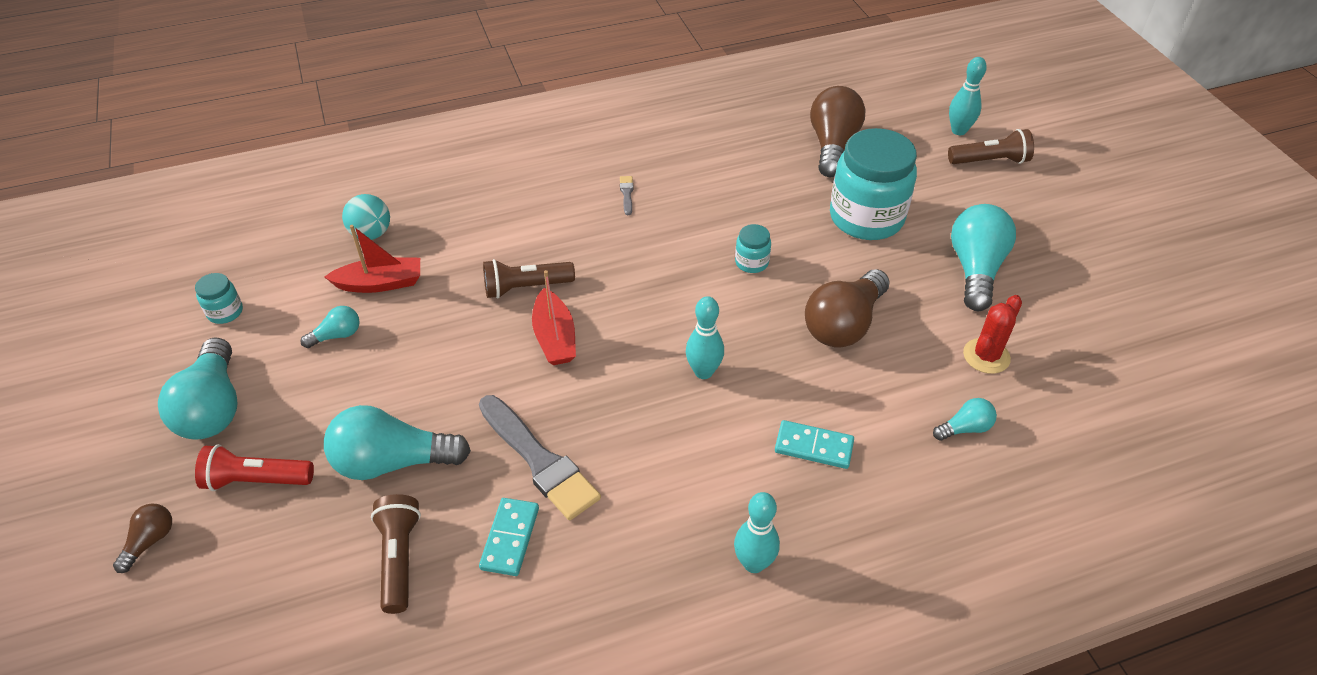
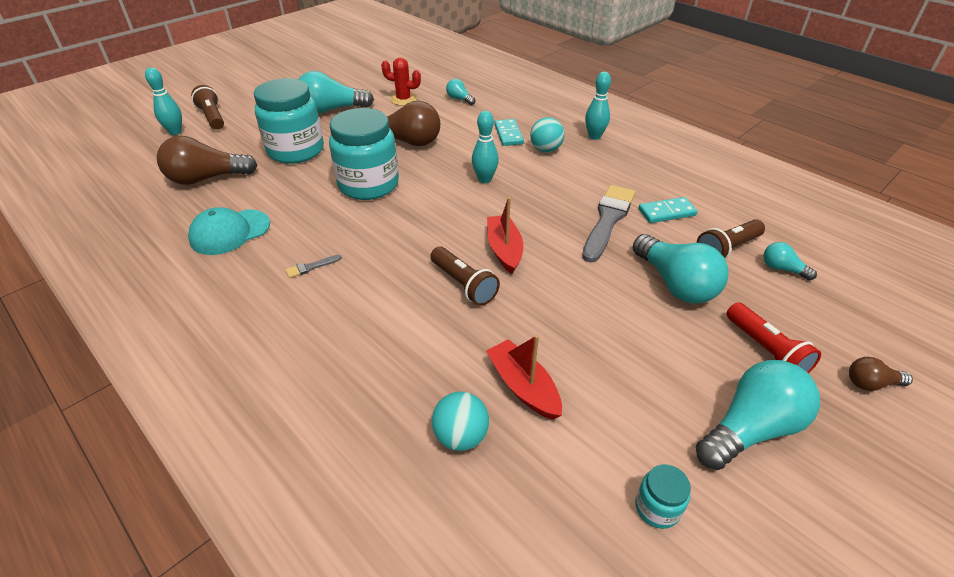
camera: 115 degrees left, 5 degrees down
(337, 335) = (605, 383): turquoise light bulb -> turquoise light bulb (782, 269)
(554, 337) = (504, 250): red boat -> red boat turned 60 degrees counterclockwise
(718, 152) = (230, 232): none -> turquoise cap
(745, 474) = (545, 149): none -> turquoise ball
(751, 262) = (368, 185): turquoise jar -> turquoise jar, size x2.31

